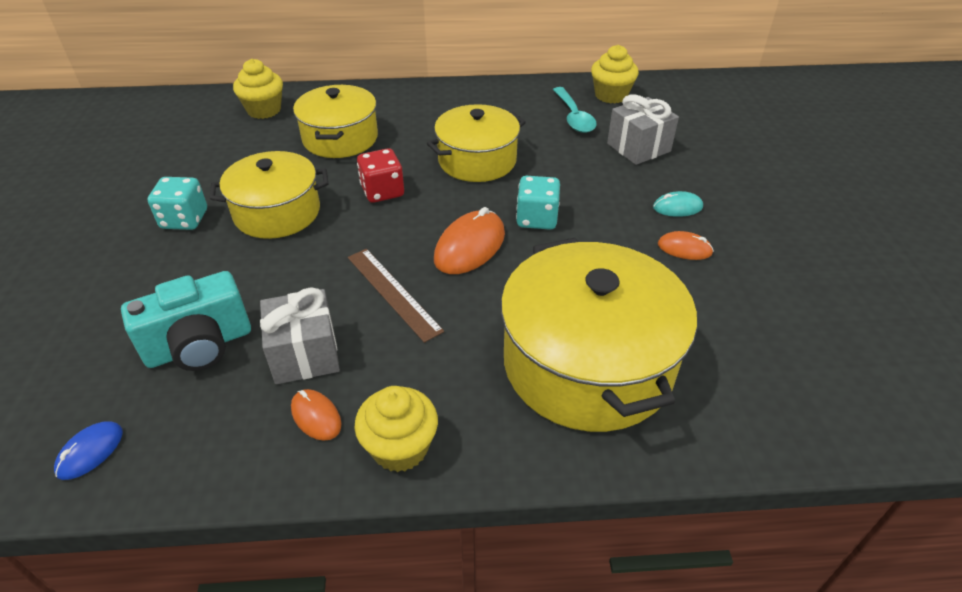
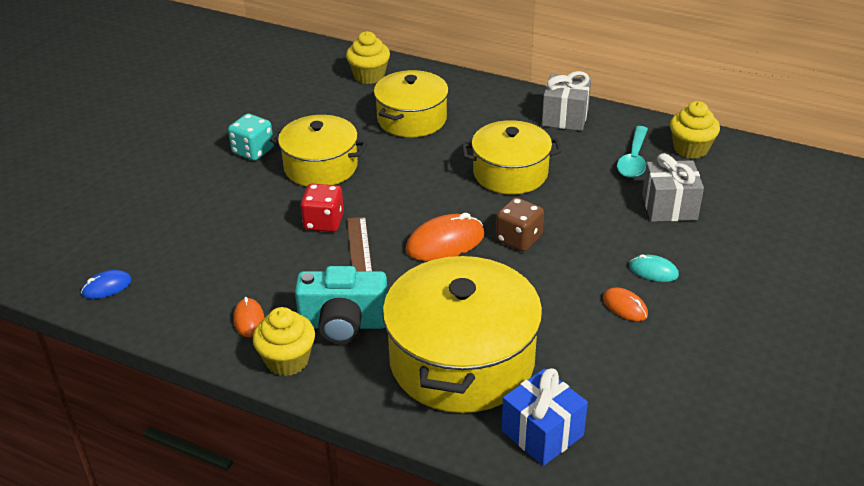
camera: 30 degrees right, 5 degrees down
(199, 346) = (207, 246): turquoise camera -> turquoise camera (343, 324)
(305, 354) = (269, 277): grey gift -> grey gift (565, 117)
(382, 191) = (411, 175): red dice -> red dice (324, 222)
(537, 219) = (518, 239): turquoise dice -> brown dice
(729, 408) = (542, 433): none -> blue gift

